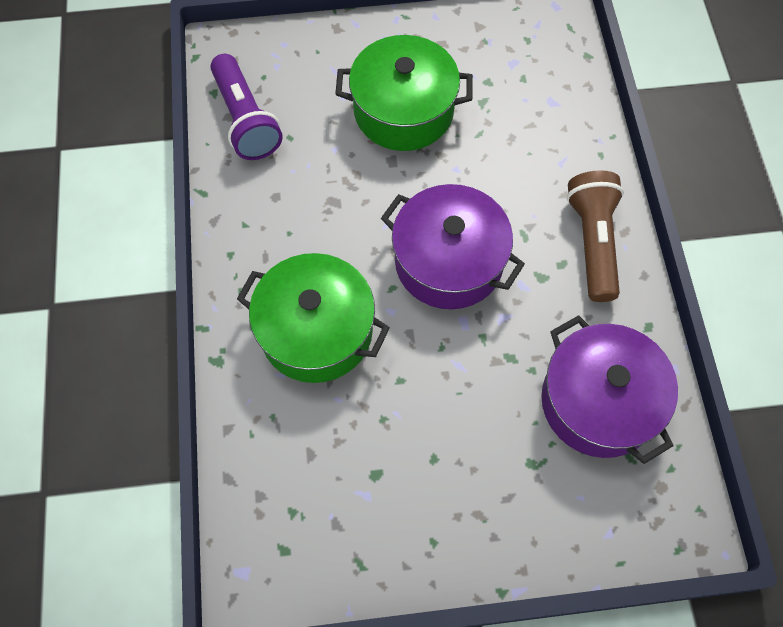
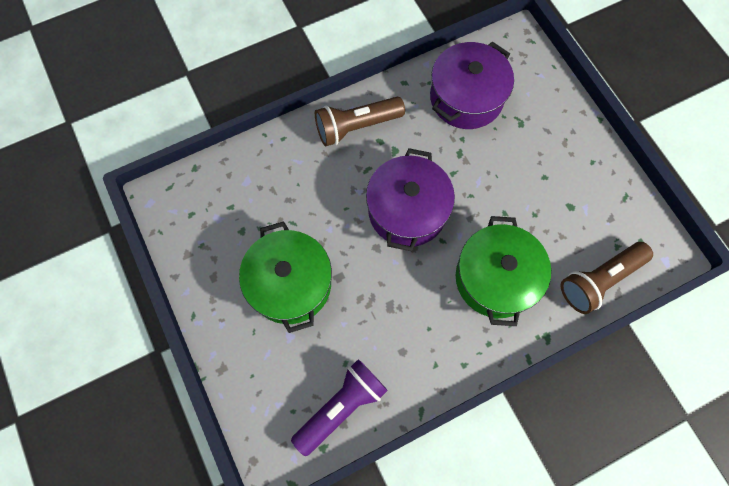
camera: 110 degrees left, 5 degrees up
(257, 461) = (599, 280): none -> brown flashlight

